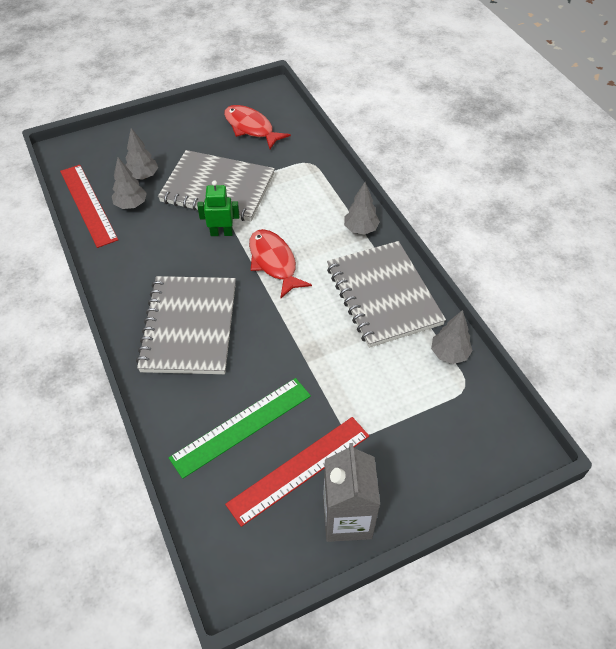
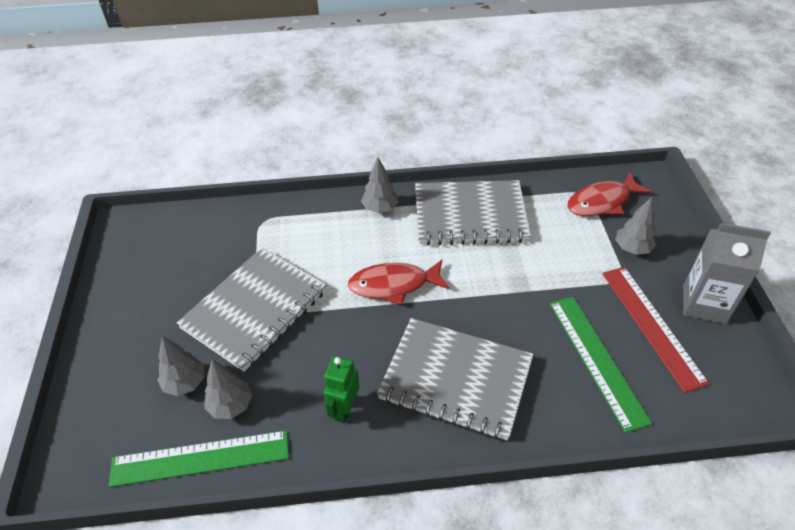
camera: 70 degrees left, 5 degrees down
(88, 204) = (200, 458): red ruler -> green ruler
(221, 233) = (328, 321): green robot -> green robot (344, 409)
(251, 128) = (172, 257): red fish -> red fish (602, 202)
(449, 354) = (549, 193): grey tree -> grey tree (632, 248)

